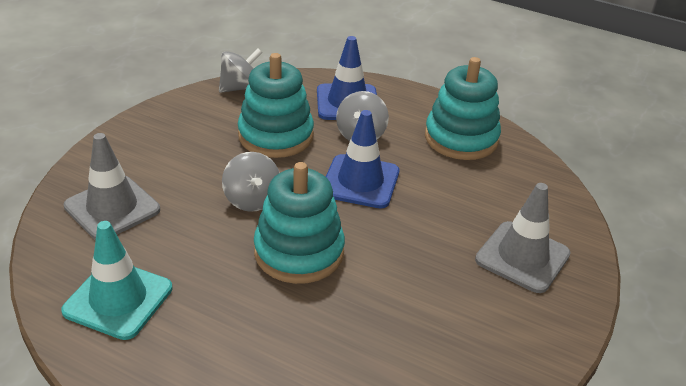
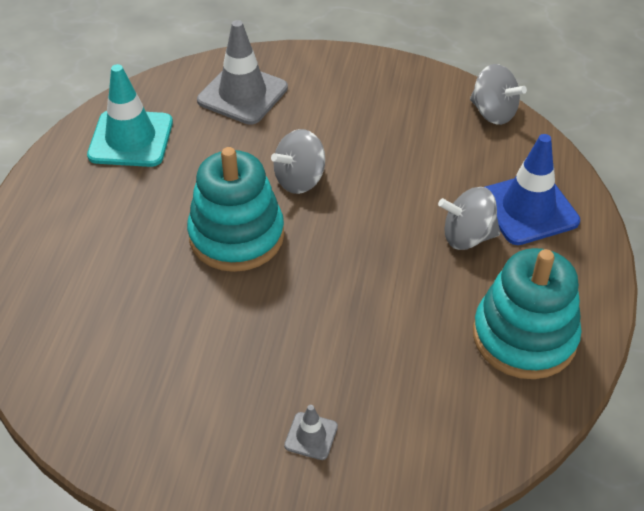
camera: 75 degrees right, 10 degrees up
(275, 136) = (419, 166): turquoise stacking toy -> none
(360, 182) = (376, 257): blue traffic cone -> none
(522, 257) = (311, 436): grey traffic cone -> grey traffic cone, size x0.47

